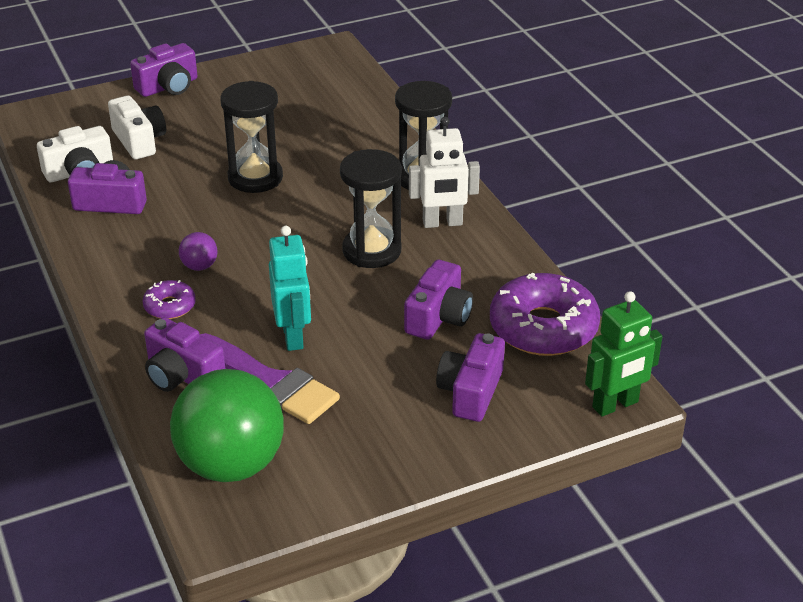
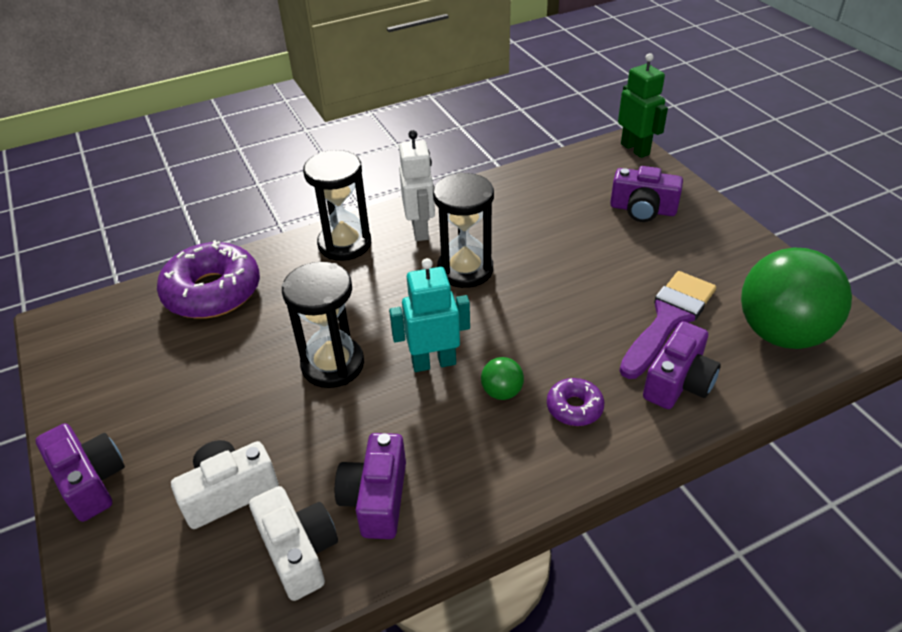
camera: 90 degrees left, 5 degrees up
(199, 266) = (502, 392): purple ball -> green ball
(293, 336) = (601, 310): turquoise robot -> turquoise robot (433, 362)
(438, 317) = (555, 228): purple camera -> none
(543, 328) = (558, 177): purple donut -> purple donut (212, 292)

